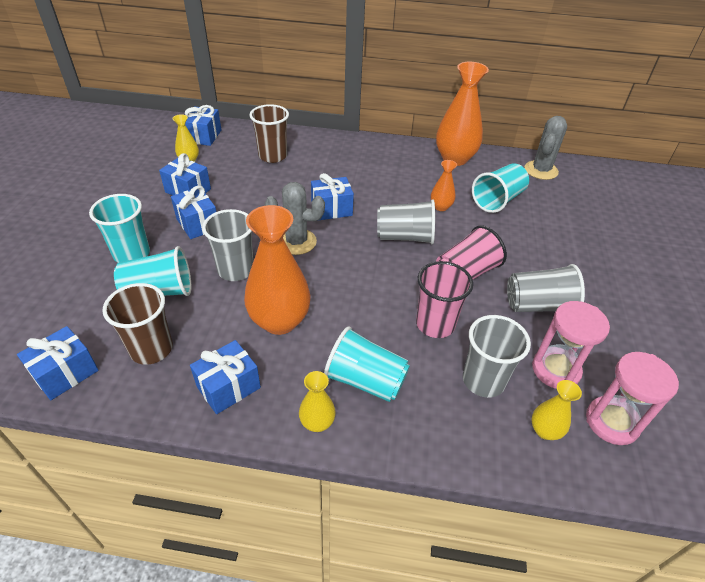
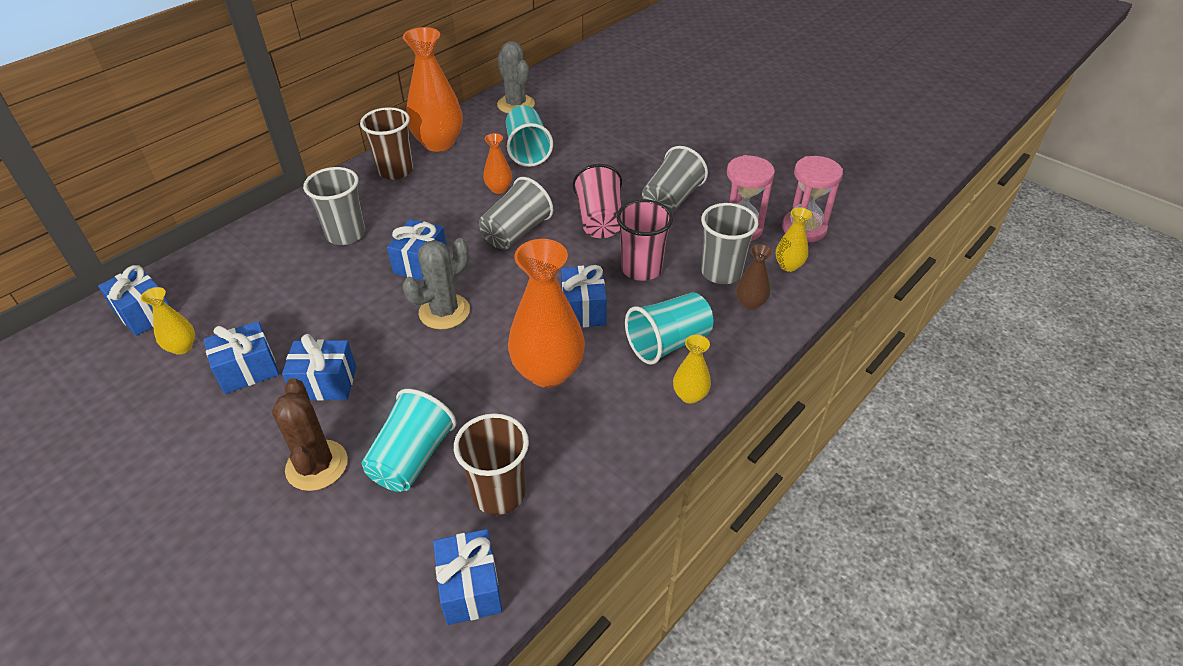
camera: 55 degrees left, 0 degrees up
(132, 254) = (317, 465): turquoise cup -> brown cactus
(228, 387) = (602, 444): blue gift -> blue gift (583, 309)
(236, 270) = (441, 378): grey cup -> grey cup (345, 234)
(272, 156) = (269, 268): brown cup -> brown cup (395, 171)
(464, 420) = (750, 303): none -> brown vase

